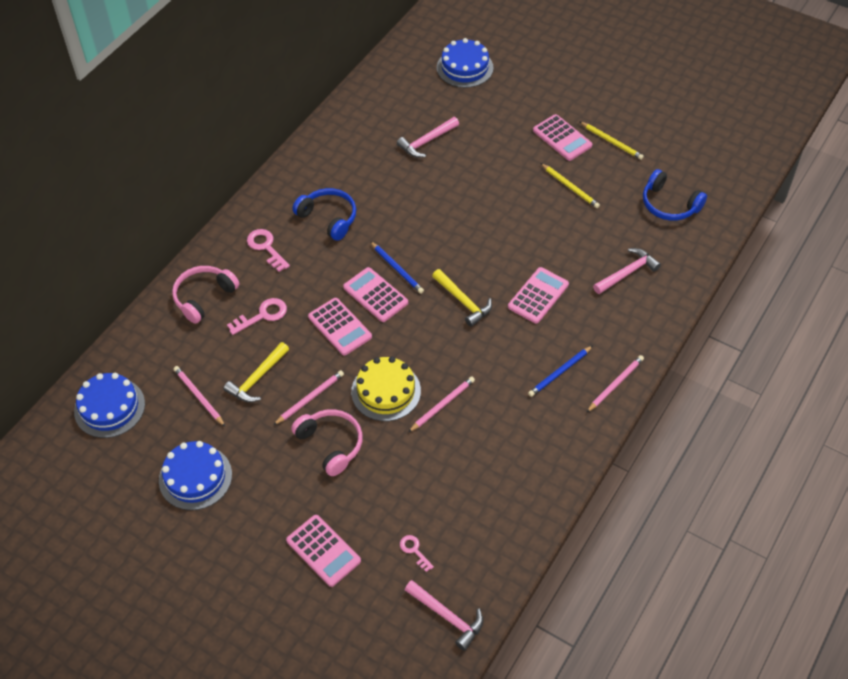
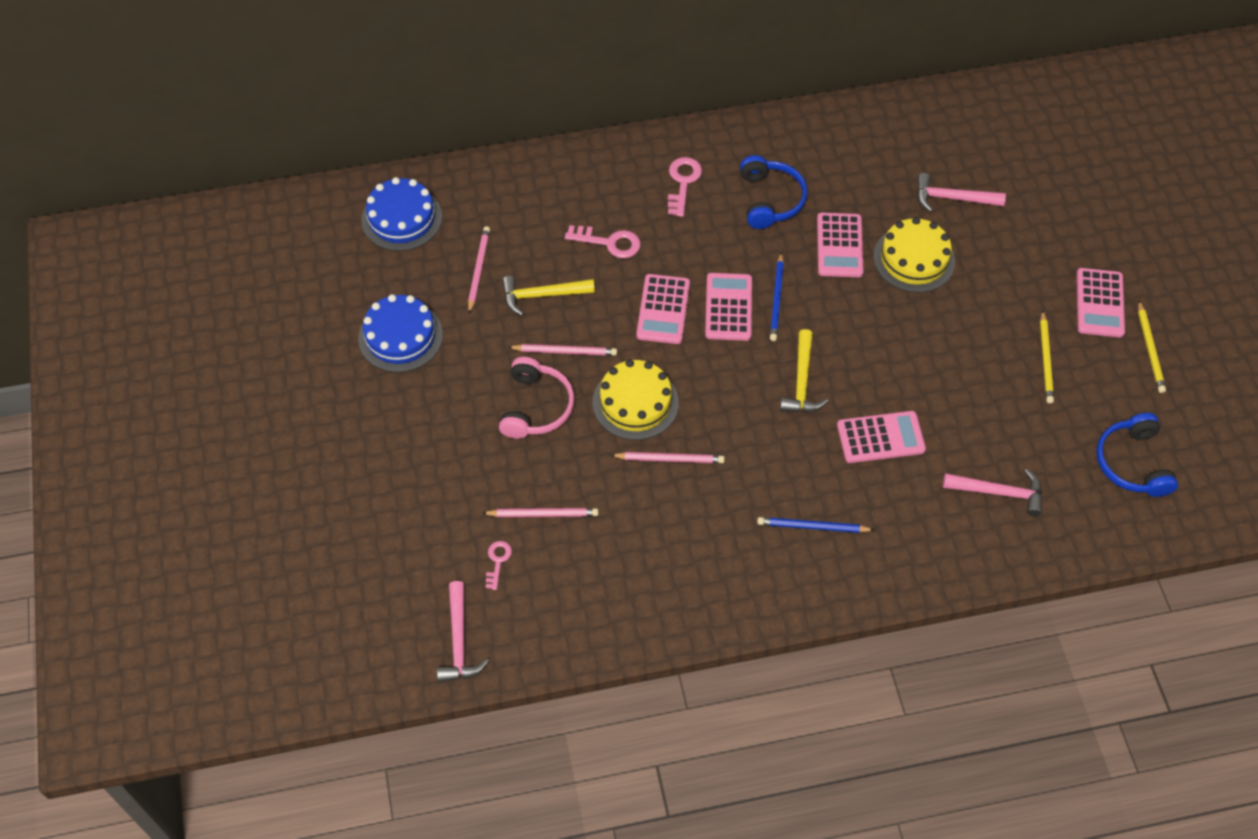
camera: 45 degrees right, 5 degrees up
(203, 297) = (579, 184): pink headphones -> none
(323, 551) = (427, 491): pink calculator -> pink calculator (839, 245)
(444, 189) = (914, 259): none -> yellow cake
(465, 68) = (1083, 152): blue cake -> none
(615, 384) = (852, 585): pink pencil -> pink pencil (543, 514)

